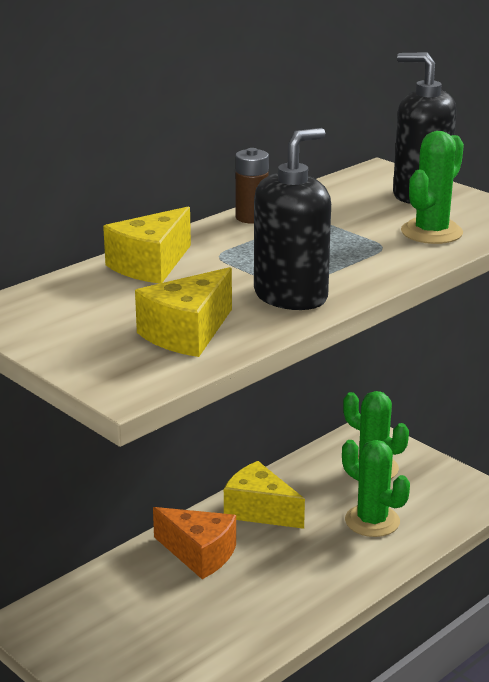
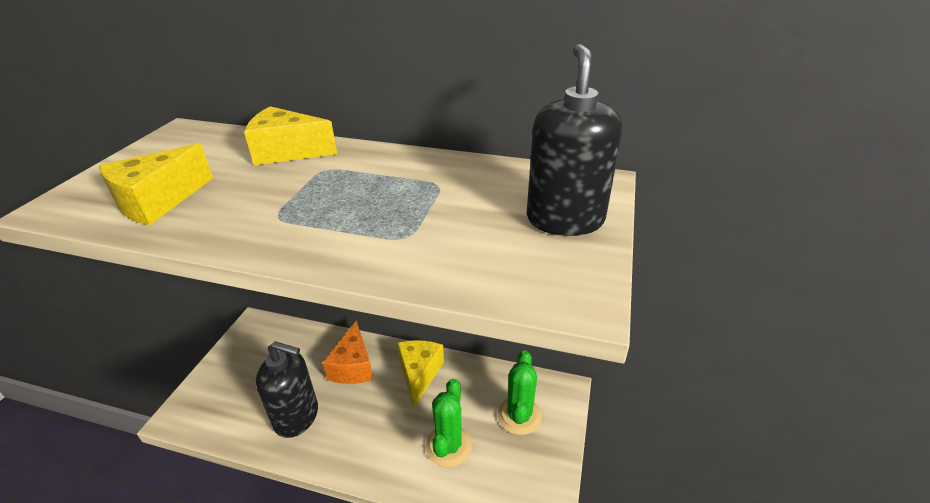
camera: 60 degrees right, 10 degrees up
(187, 333) = (158, 201): yellow cheese -> yellow cheese turned 60 degrees counterclockwise
(251, 217) = (416, 159): brown battery -> none
(291, 296) = (253, 224): black soap dispenser -> black soap dispenser (297, 417)
(431, 232) = (468, 254): green cactus -> none

